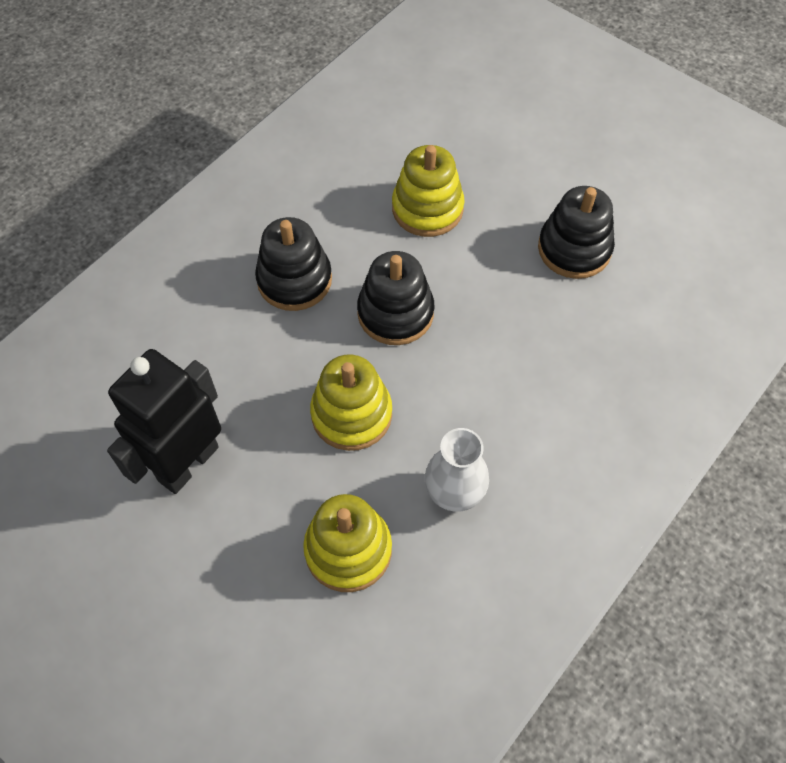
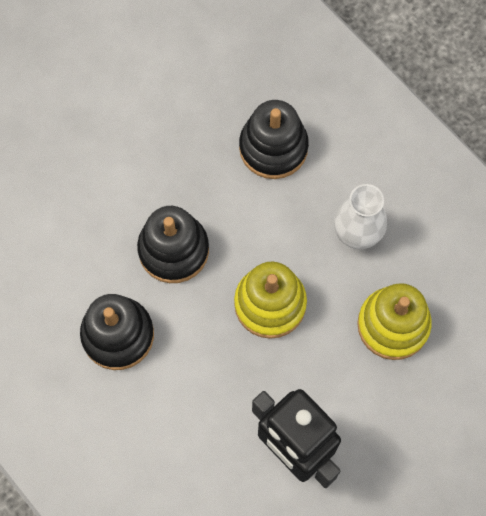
camera: 80 degrees left, 10 degrees up
(427, 208) = (62, 201): yellow stacking toy -> none
(574, 249) = (137, 84): black stacking toy -> black stacking toy (273, 147)

